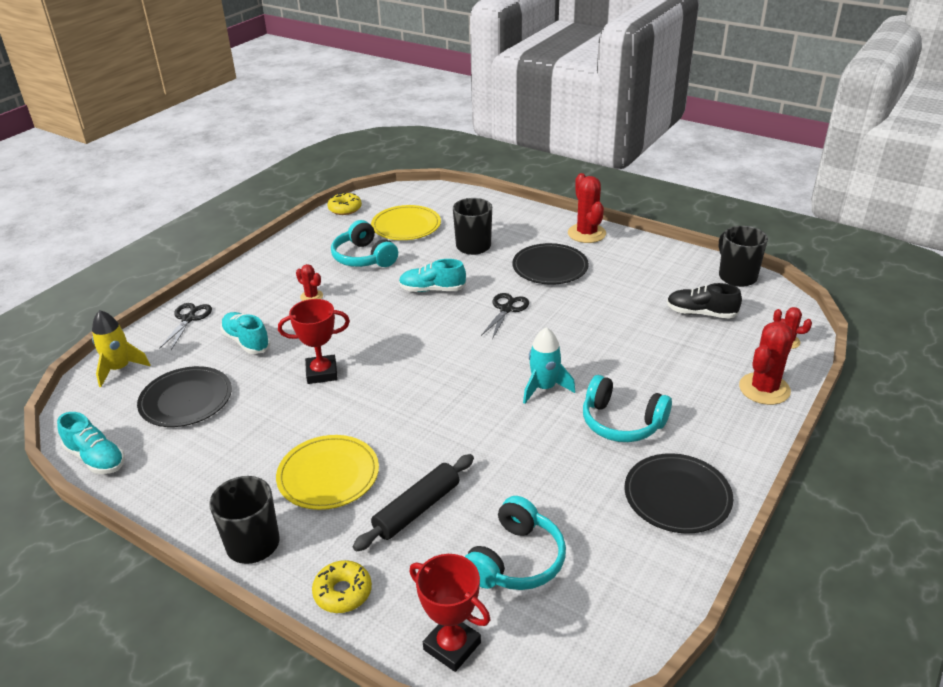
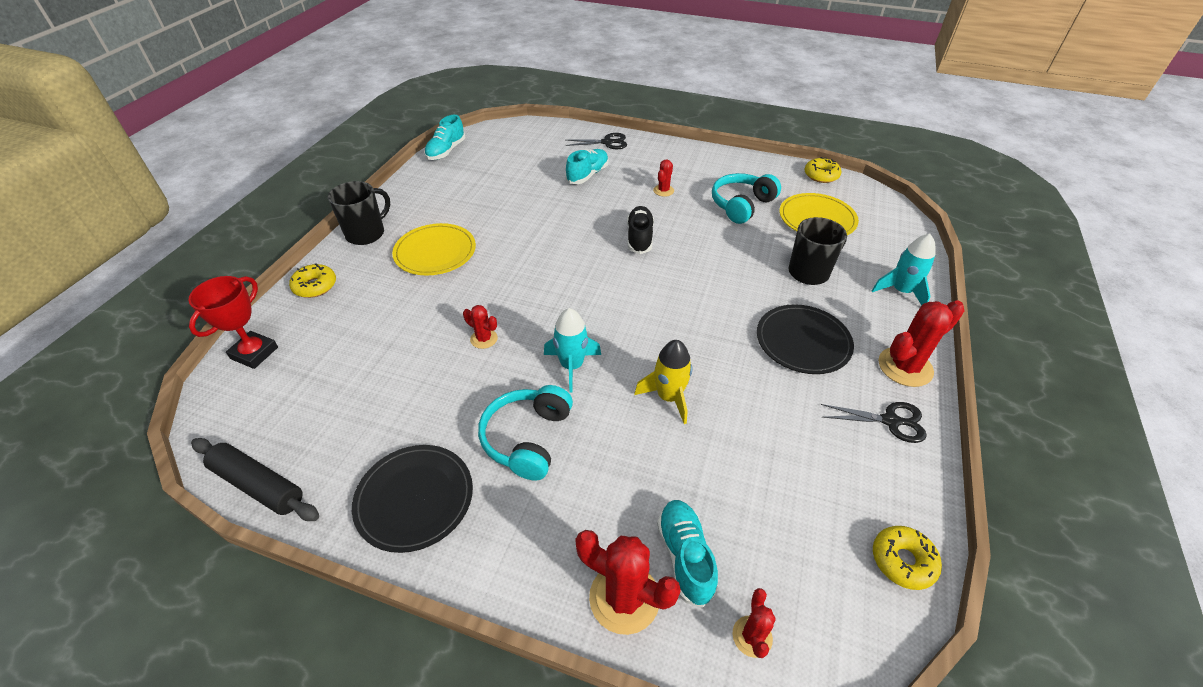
camera: 75 degrees right, 10 degrees up
(120, 369) = (539, 132): yellow rocket -> yellow rocket (668, 397)
(186, 400) = (511, 167): black plate -> none
(322, 373) = (558, 221): red trophy -> none
(417, 509) = (397, 307): black rolling pin -> black rolling pin (258, 485)
(432, 289) = (709, 258): turquoise shoe -> turquoise shoe (685, 556)
(491, 442) = (484, 339): none -> red cactus
(506, 309) = (699, 317): black scissors -> black scissors (890, 421)
(511, 214) = (901, 291): none -> turquoise rocket
(516, 560) = (336, 378): turquoise headphones -> none
(701, 313) = (776, 512): black shoe -> black shoe (639, 238)
(736, 276) = (902, 561): black mug -> yellow donut

